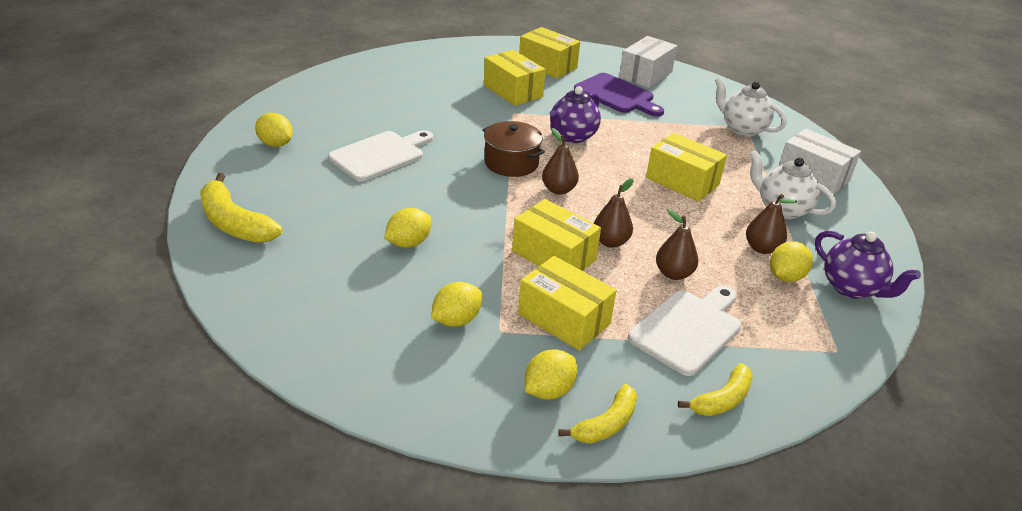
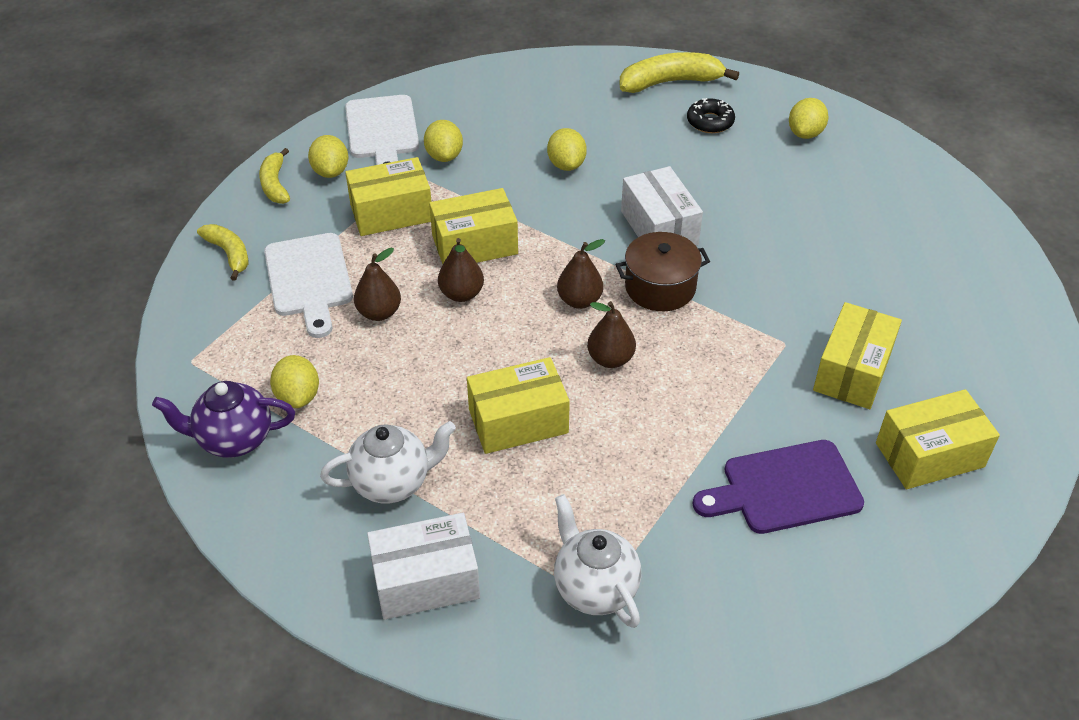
camera: 125 degrees right, 10 degrees up
(275, 144) = (805, 133): yellow lemon -> yellow lemon turned 45 degrees counterclockwise
(288, 188) = (710, 122): none -> black donut
(380, 155) = (739, 195): white cutting board -> white cutting board (382, 131)
(513, 91) = (852, 371): yellow box -> yellow box turned 60 degrees counterclockwise
(572, 137) = (688, 371): purple teapot -> none
(645, 74) = (844, 576): white box -> white box (659, 228)
(722, 399) = (229, 254): yellow banana -> yellow banana turned 150 degrees clockwise
(742, 129) = (594, 588): white teapot -> white teapot turned 105 degrees counterclockwise
(762, 248) = (351, 409): brown pear -> brown pear (610, 359)

